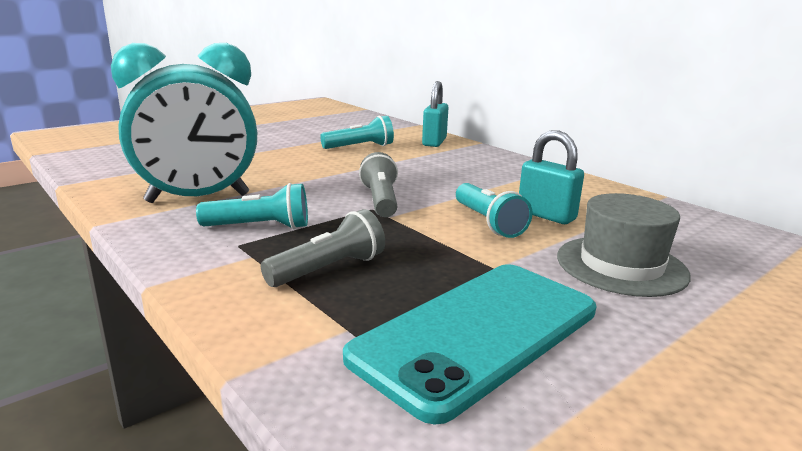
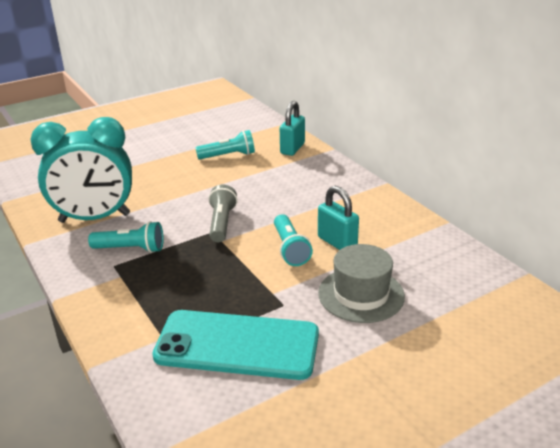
camera: 10 degrees right, 10 degrees up
(328, 269) = (165, 290): grey flashlight -> none
(478, 333) = (237, 345): turquoise phone -> turquoise phone turned 45 degrees clockwise

